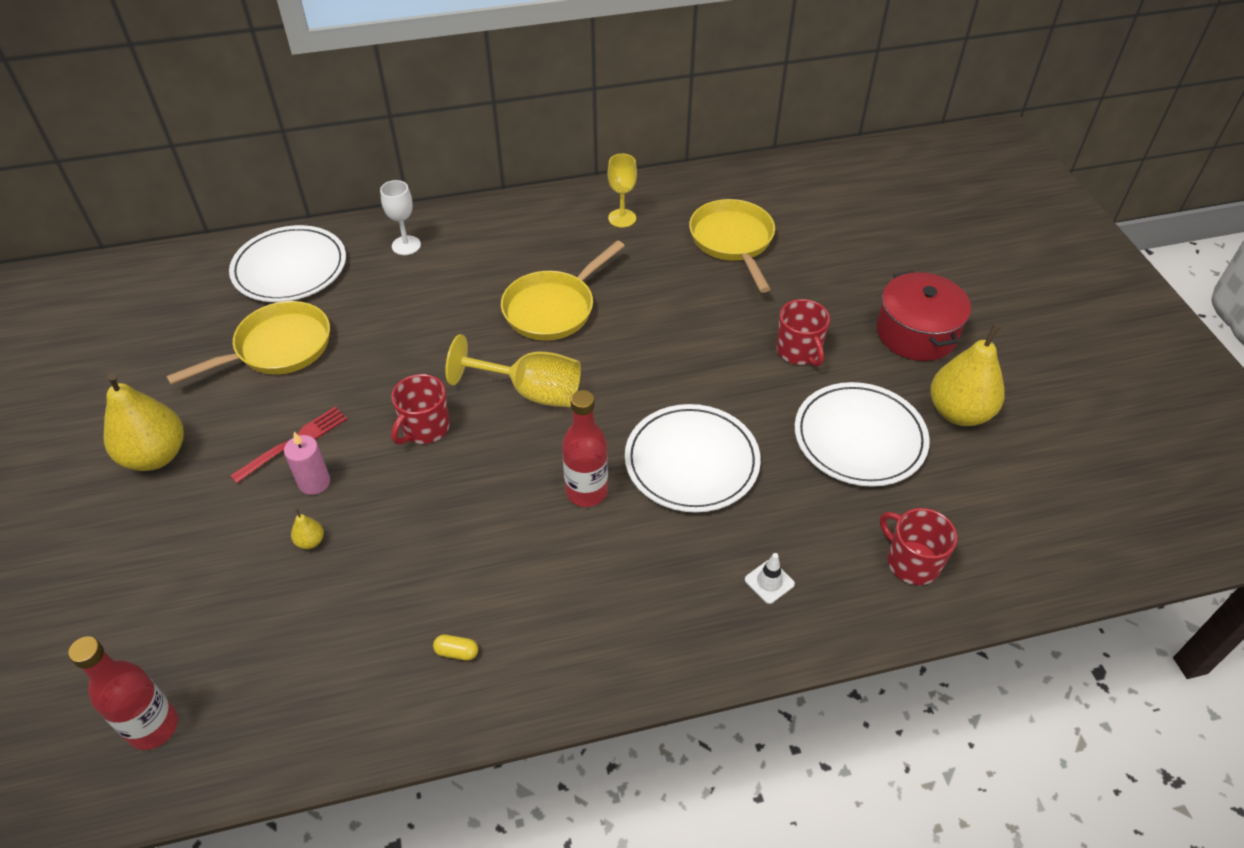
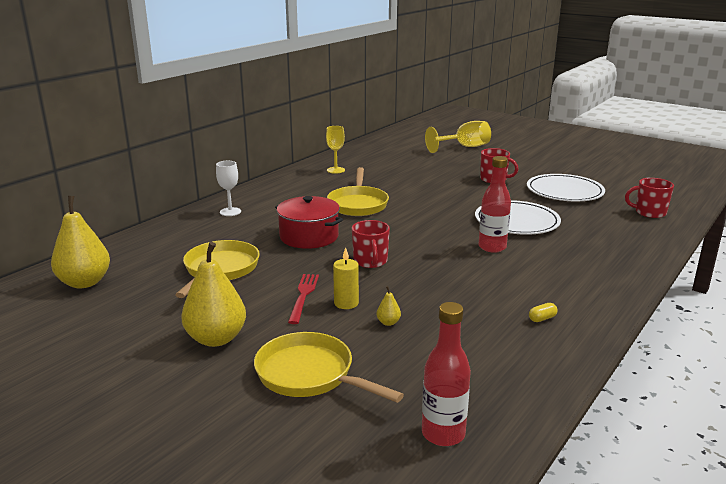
camera: 40 degrees left, 25 degrees down
(290, 268) = (167, 242): white plate -> none
(314, 482) = (346, 303): pink candle -> yellow candle
(531, 392) = (401, 230): yellow goblet -> yellow goblet (464, 147)
(733, 242) = (403, 161): yellow pan -> yellow pan (310, 375)
(769, 582) = (616, 238): white traffic cone -> none
(916, 333) = (527, 161): red pot -> red pot (309, 237)
(959, 412) = (583, 173): yellow pear -> yellow pear (85, 282)

